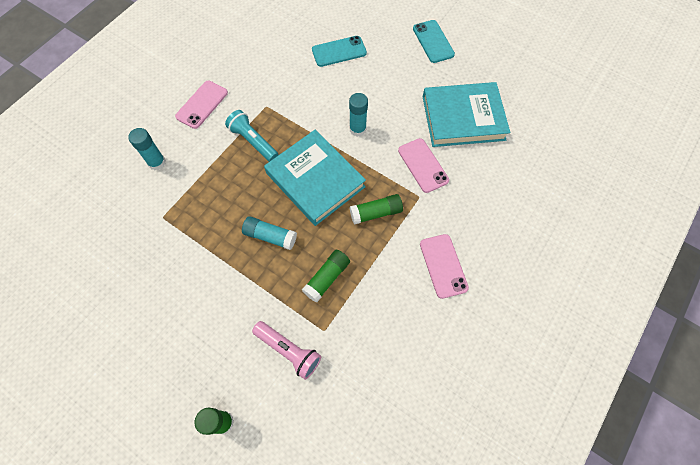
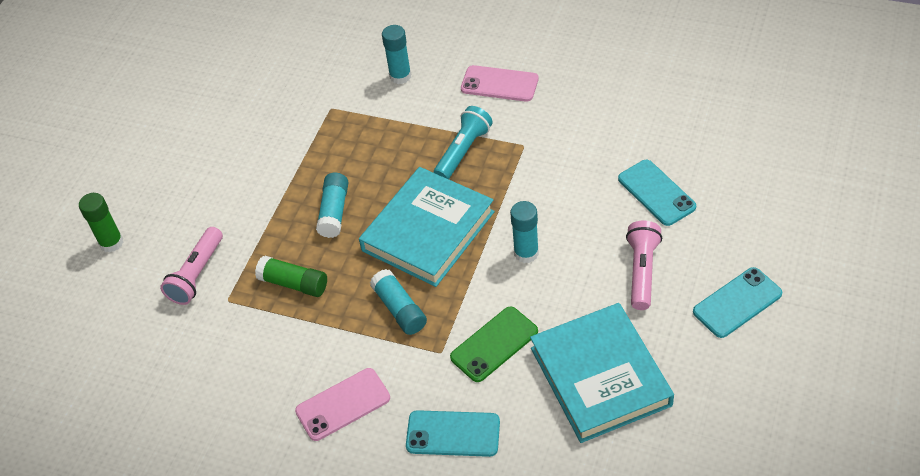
camera: 80 degrees right, 15 degrees down
(376, 213) = (399, 309): green glue stick -> turquoise glue stick
(395, 76) = (642, 271): none -> pink flashlight
(423, 165) = (494, 344): pink phone -> green phone
(483, 205) = (453, 434): none -> turquoise phone

